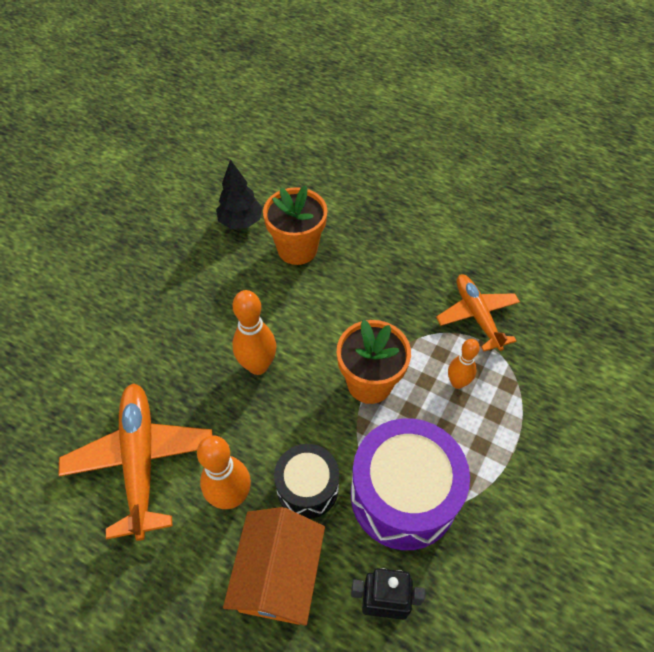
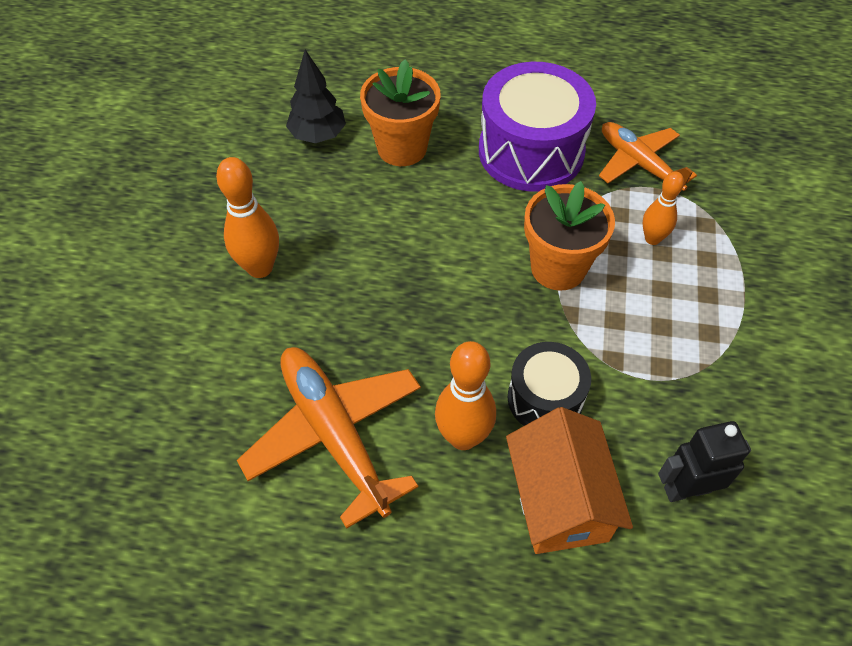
camera: 20 degrees left, 0 degrees up
(258, 366) = (421, 288): orange bowling pin -> orange bowling pin (260, 268)
(403, 495) = (653, 371): purple drum -> purple drum (531, 151)

